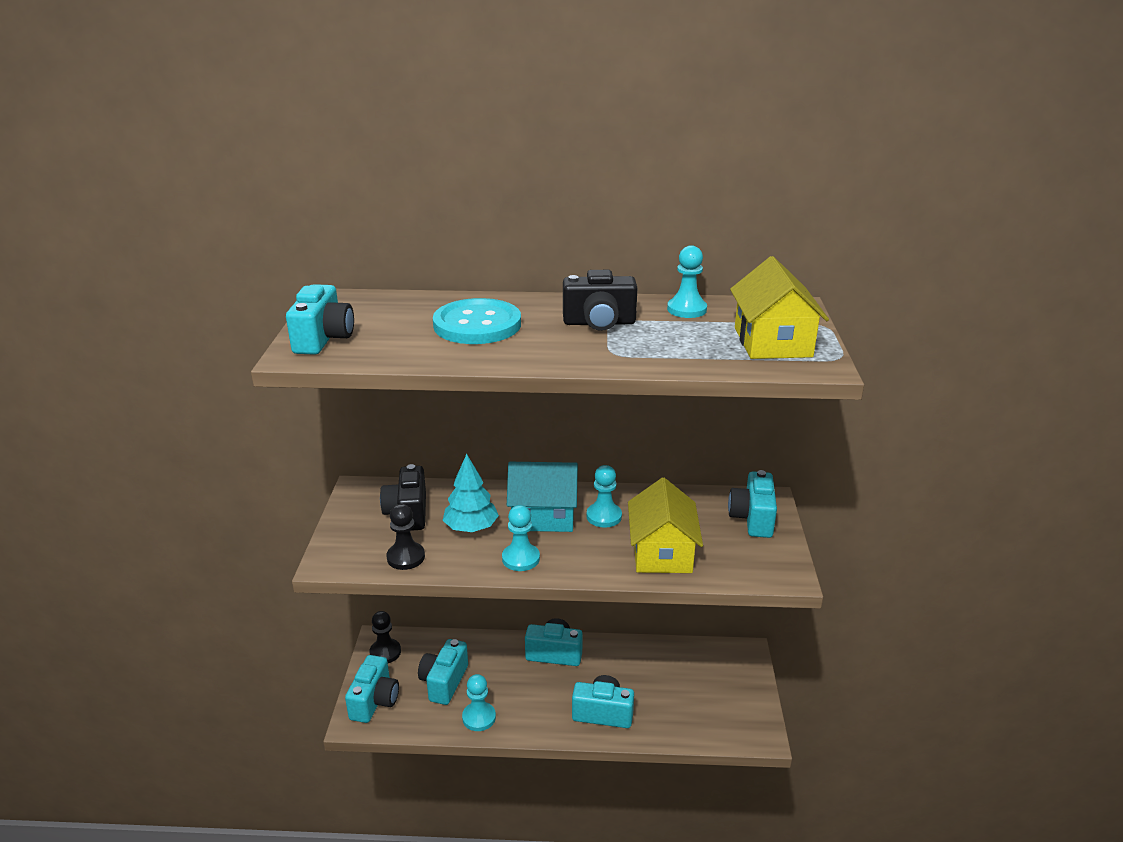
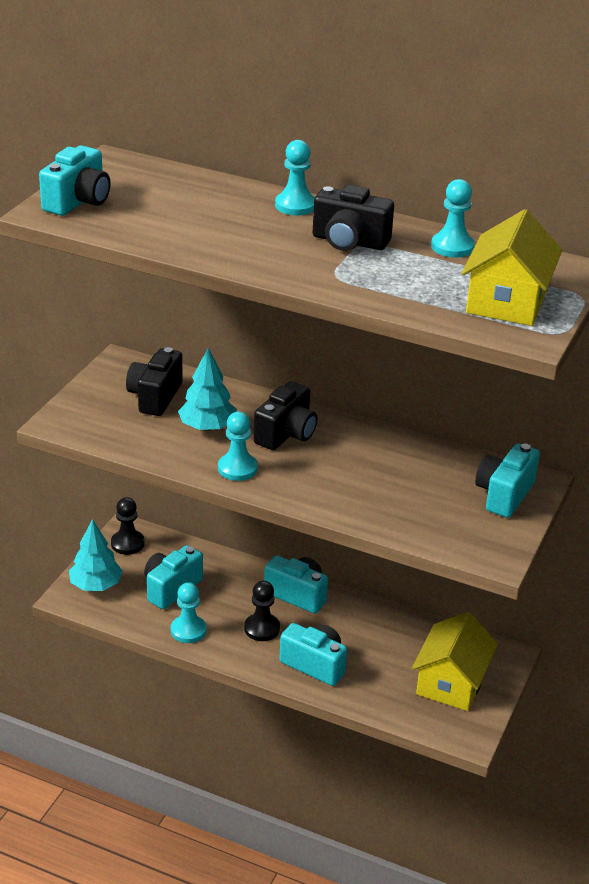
camera: 20 degrees right, 5 degrees up
(375, 701) = (96, 585): turquoise camera -> turquoise tree
(406, 557) = (129, 438): black pawn -> black pawn (262, 628)
(477, 325) = (229, 218): turquoise button -> none
(543, 515) = (286, 434): turquoise house -> black camera
(604, 516) = (347, 451): turquoise pawn -> turquoise pawn (295, 206)
(662, 552) = (382, 501): yellow house -> yellow house (451, 682)

